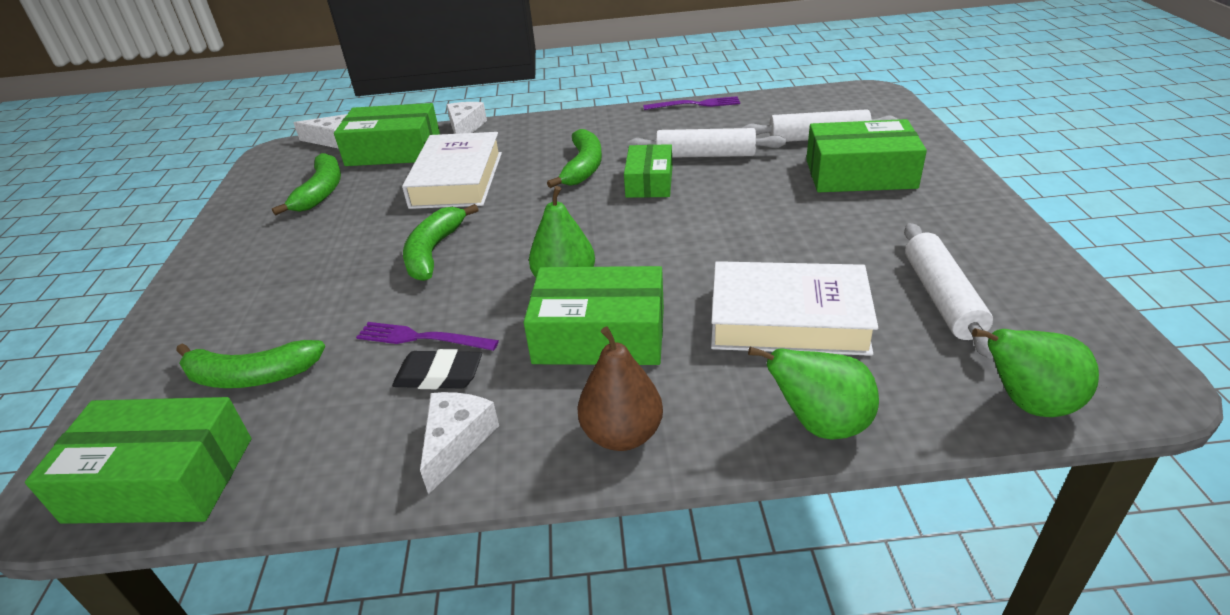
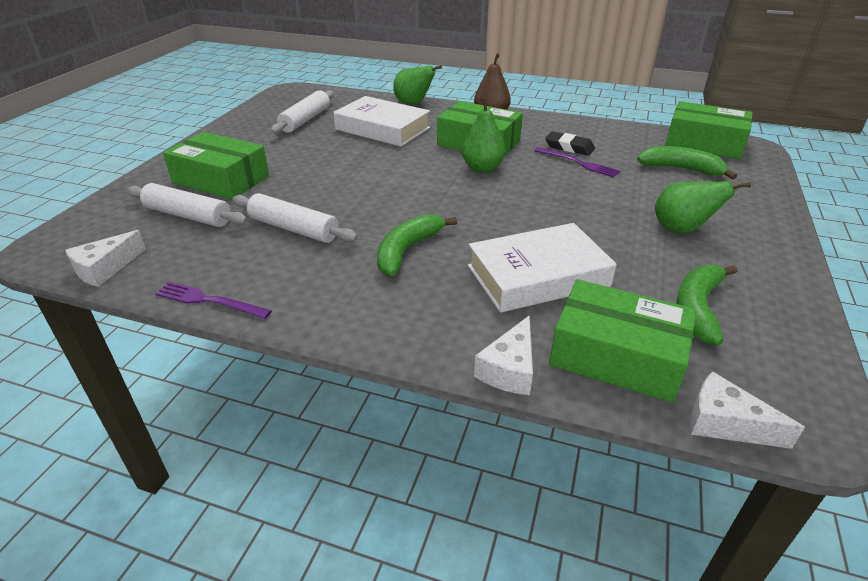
camera: 160 degrees left, 0 degrees up
(434, 252) = (568, 209): green banana -> none
(456, 442) = (563, 127): white cheese -> white cheese (105, 268)
(457, 179) = (538, 276): white book -> white book turned 45 degrees clockwise
(649, 182) = (367, 218): green box -> none
(1028, 404) = (336, 94): green pear -> green pear (681, 229)

